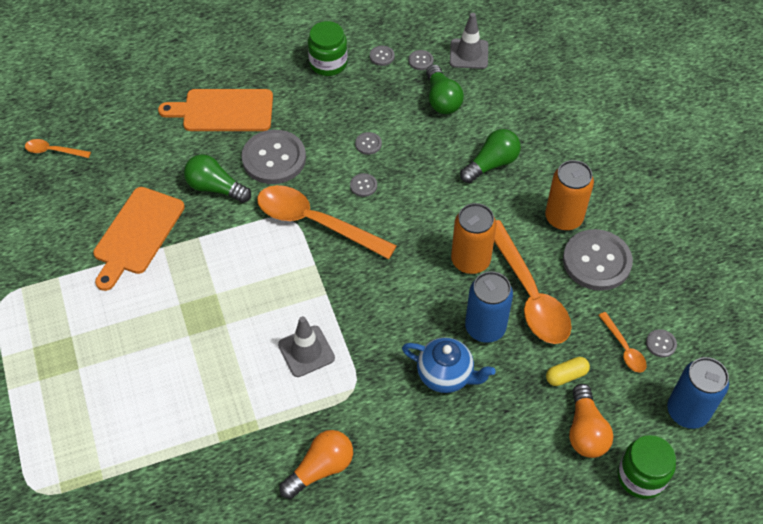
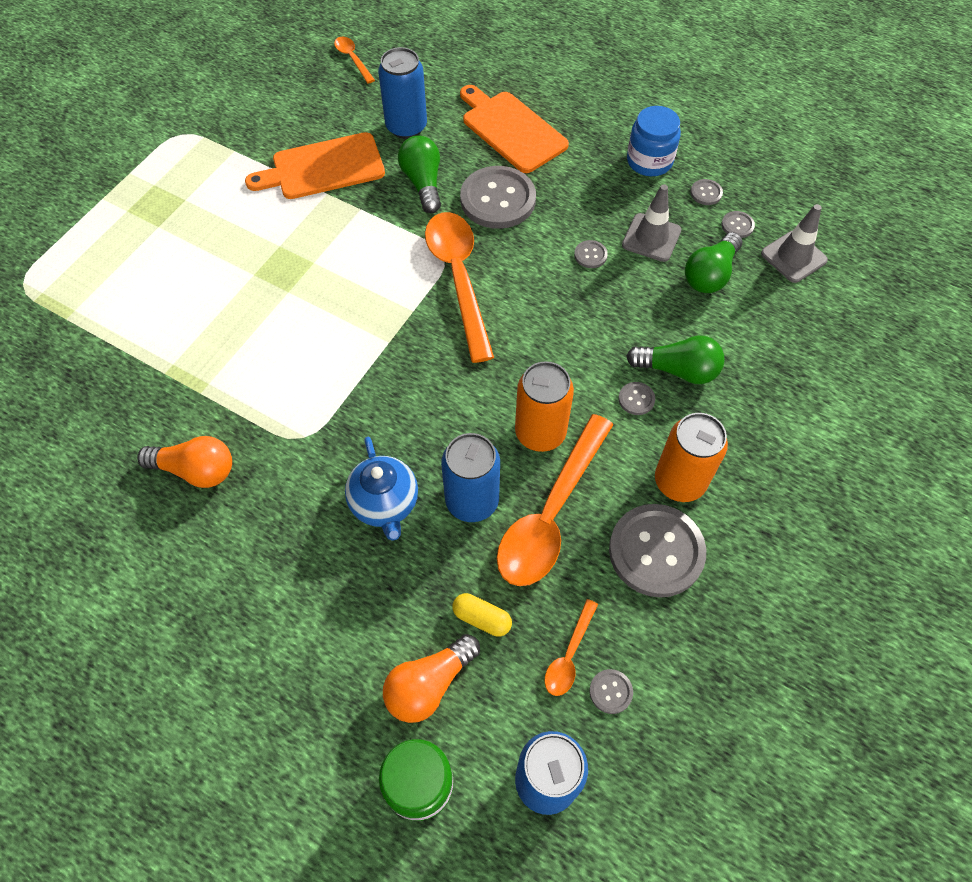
camera: 50 degrees right, 5 degrees up
(155, 163) = (406, 127): none -> blue can
(306, 351) = (312, 371): grey traffic cone -> grey traffic cone (651, 238)
(328, 63) = (649, 161): green jar -> blue jar
(363, 186) = (538, 285): grey button -> grey button (636, 399)

